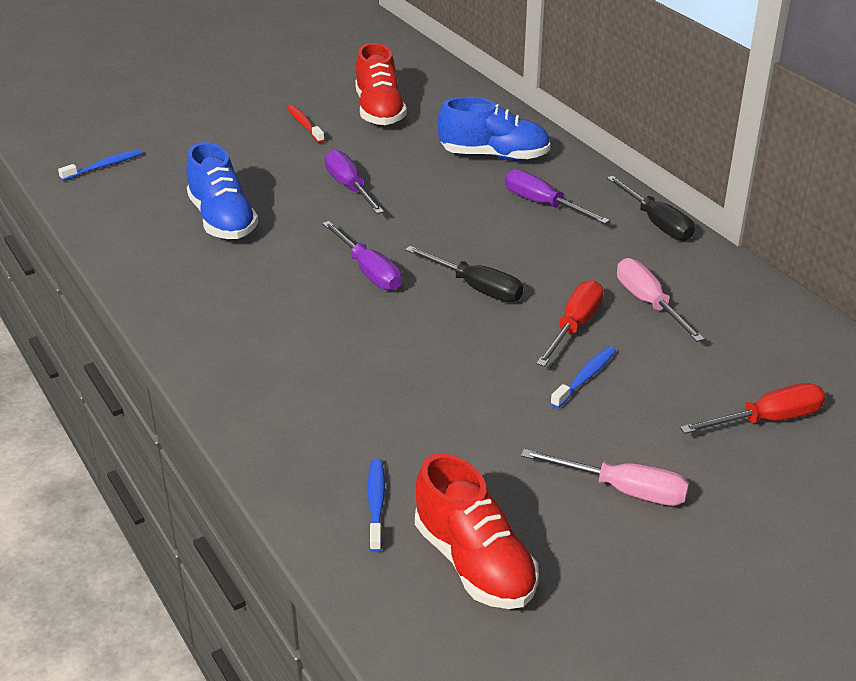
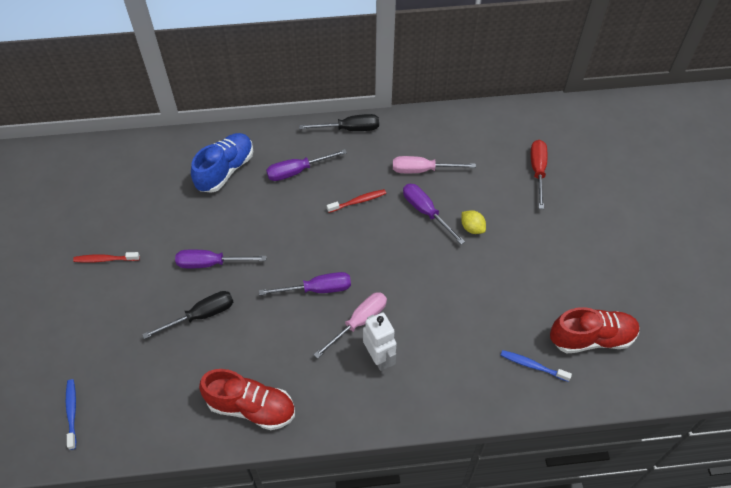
camera: 65 degrees left, 20 degrees up
(222, 220) = (204, 353): blue shoe -> none
(296, 350) = (379, 358): none -> white robot
(379, 111) = (120, 208): red shoe -> red shoe (251, 407)
(476, 288) = (365, 241): black screwdriver -> black screwdriver (201, 315)
(538, 264) = (358, 201): none -> red toothbrush
(574, 326) = (426, 212): red screwdriver -> purple screwdriver
(585, 377) = (472, 228): blue toothbrush -> yellow lemon
(623, 490) = (563, 253): pink screwdriver -> pink screwdriver (359, 322)

